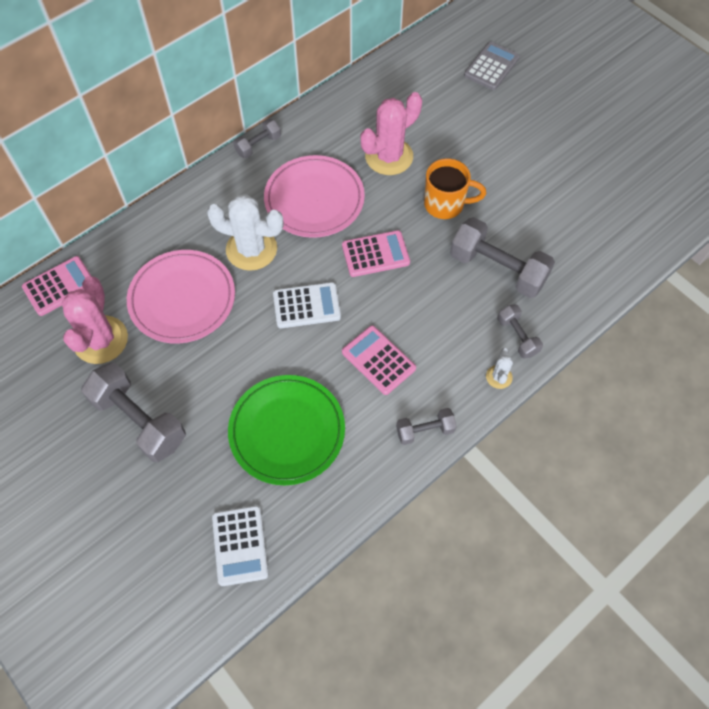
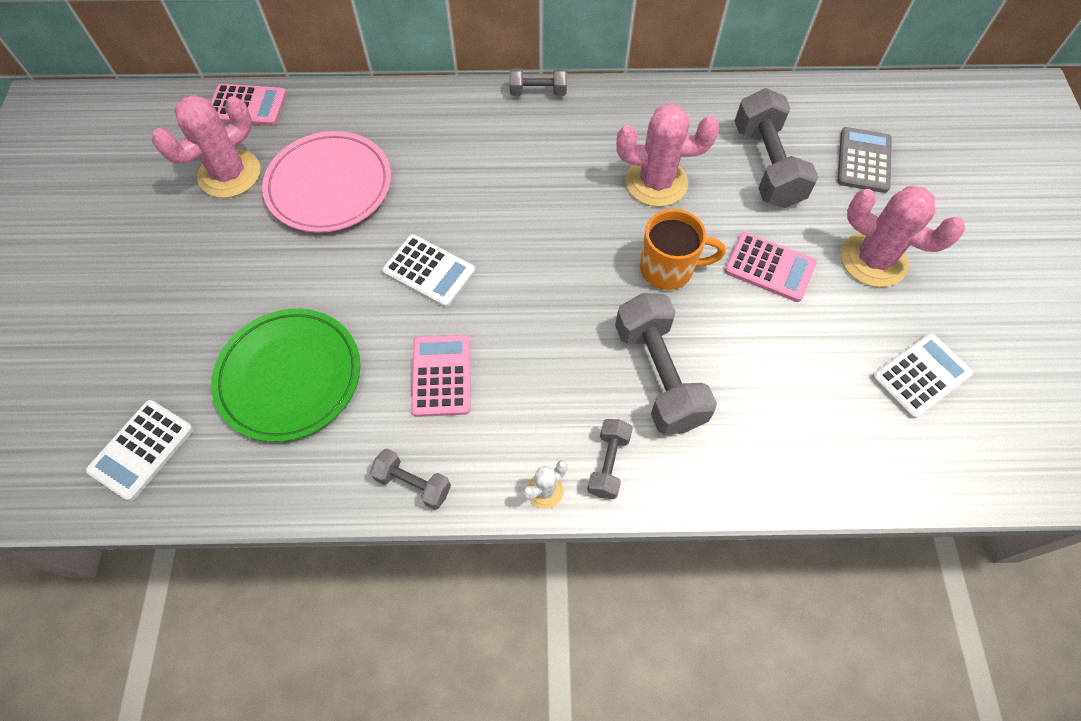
camera: 40 degrees right, 0 degrees up
(139, 420) = (185, 267): grey dumbbell -> grey dumbbell (766, 166)
(251, 249) = (434, 183): white cactus -> none
(314, 200) = (539, 176): pink plate -> none
(375, 254) = (545, 269): pink calculator -> pink calculator (769, 267)
(445, 204) = (668, 269): orange mug -> orange mug turned 45 degrees counterclockwise
(491, 66) = (863, 160): grey calculator -> grey calculator turned 60 degrees counterclockwise
(547, 123) = (873, 260): none -> pink cactus
(624, 172) = (920, 375): none -> white calculator

